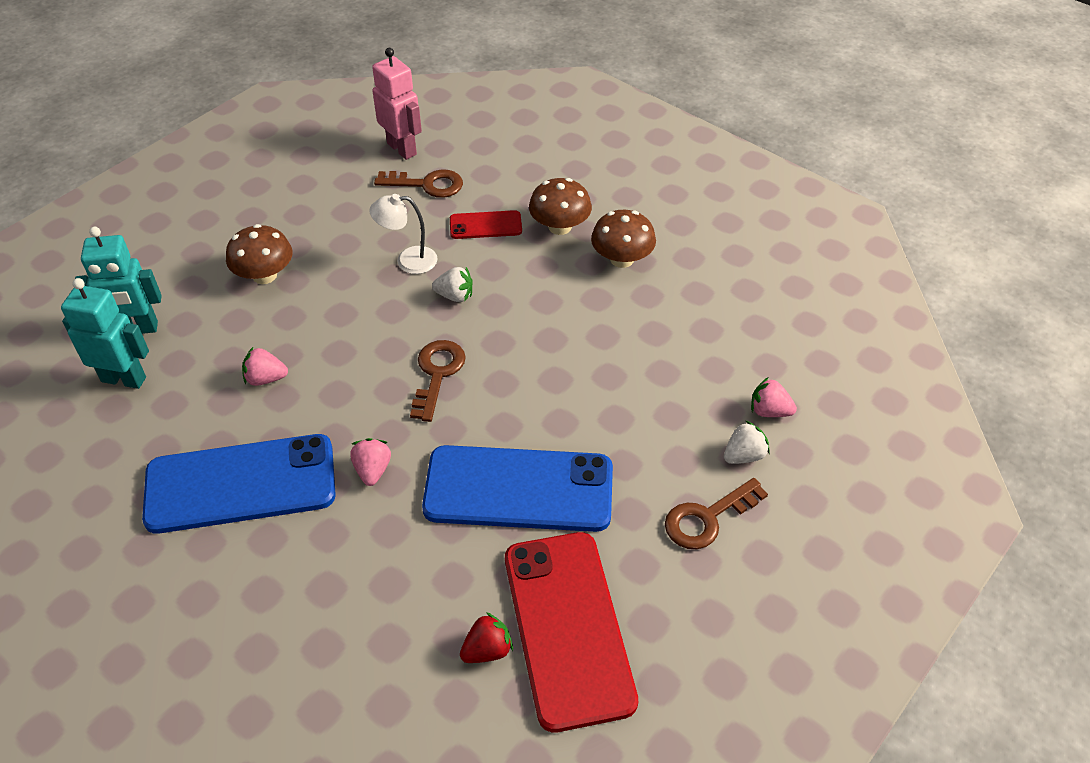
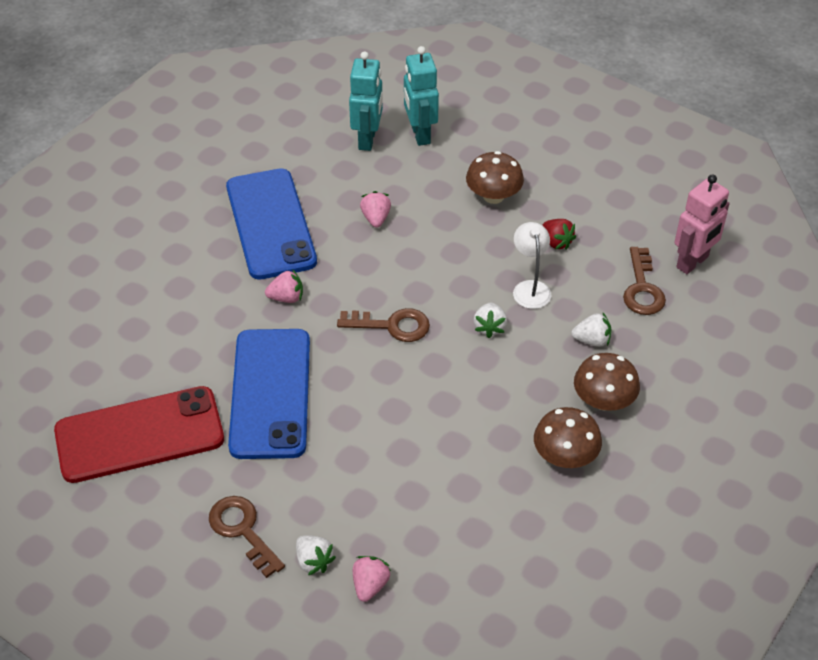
camera: 85 degrees right, 0 degrees up
(485, 225) = (592, 340): red phone -> white strawberry
(487, 650) = (123, 386): red strawberry -> red strawberry (556, 242)

